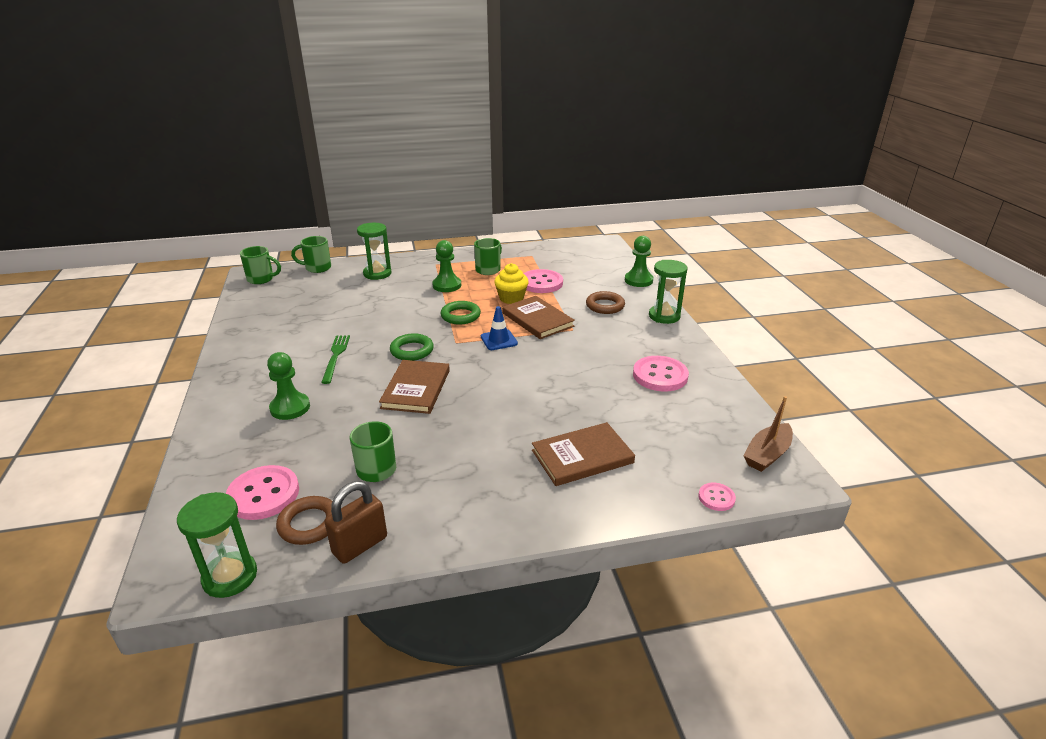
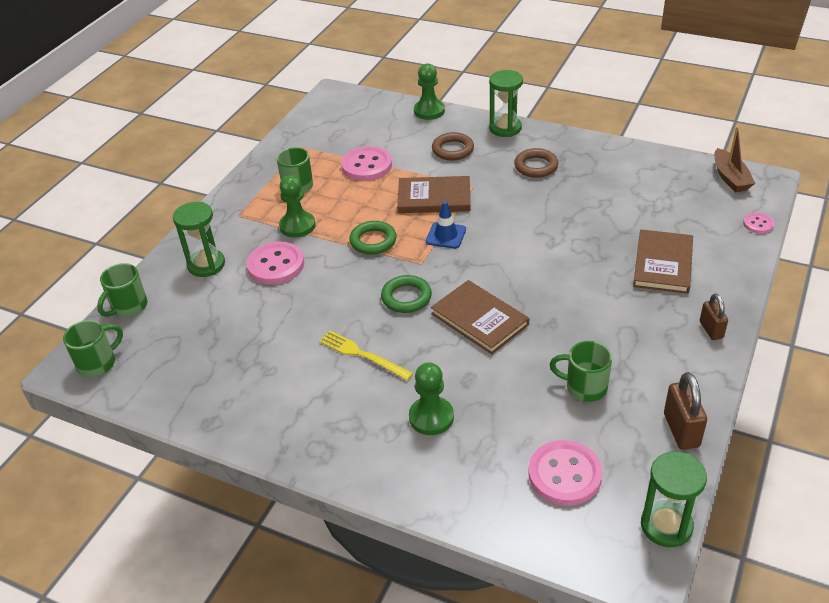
camera: 50 degrees left, 10 degrees up
(309, 524) = (631, 454): brown ring -> brown ring (536, 166)
(335, 357) = (362, 355): green fork -> yellow fork
(511, 298) = (375, 196): yellow cupcake -> none
(516, 519) = (711, 330): none -> brown padlock
(660, 375) = (591, 175): pink button -> pink button (276, 265)

